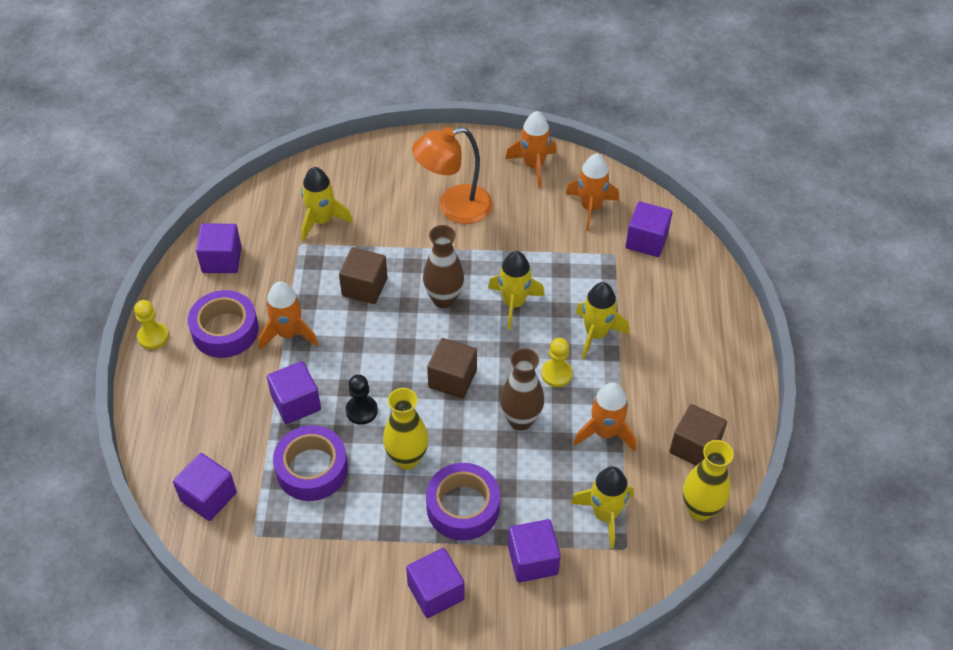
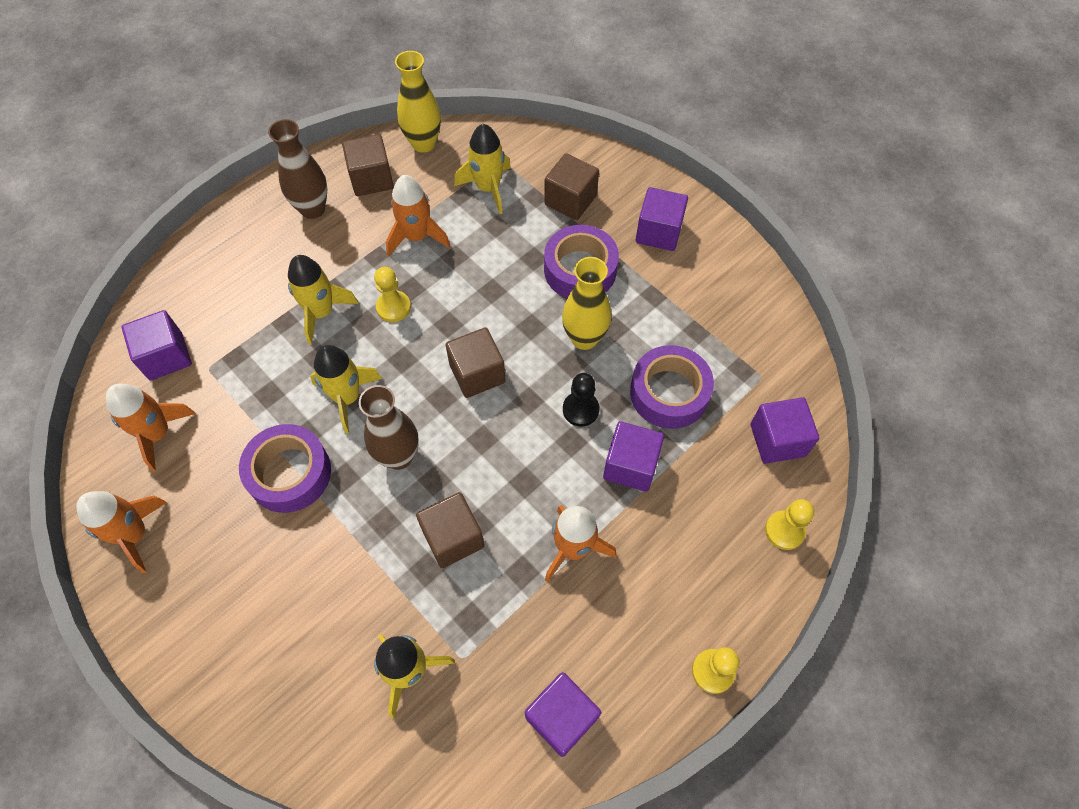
camera: 135 degrees left, 10 degrees up
(162, 441) = (784, 530): none -> yellow pawn
(225, 330) = (632, 610): purple tape -> purple tape (289, 473)
(454, 207) = (268, 556): orange lamp -> none
(520, 420) = (465, 295): brown vase -> brown vase (313, 209)
(532, 560) = (570, 200): purple cube -> brown cube

